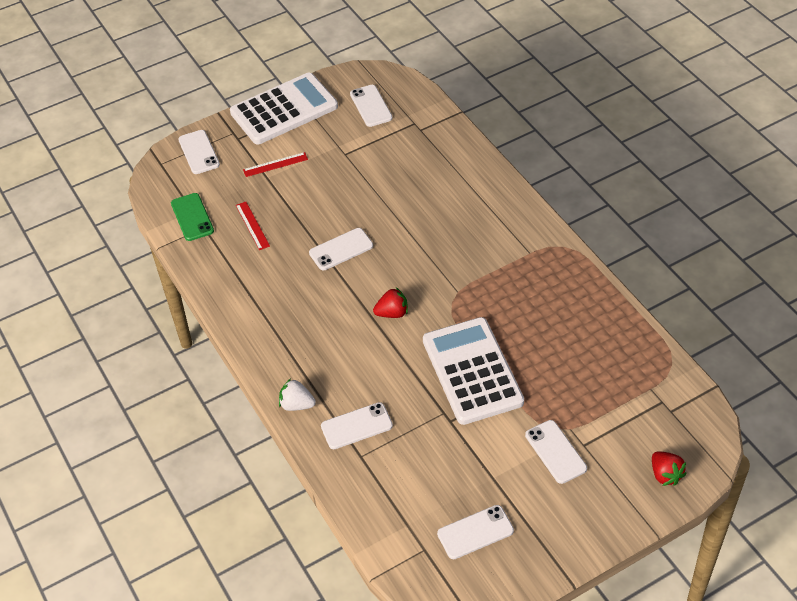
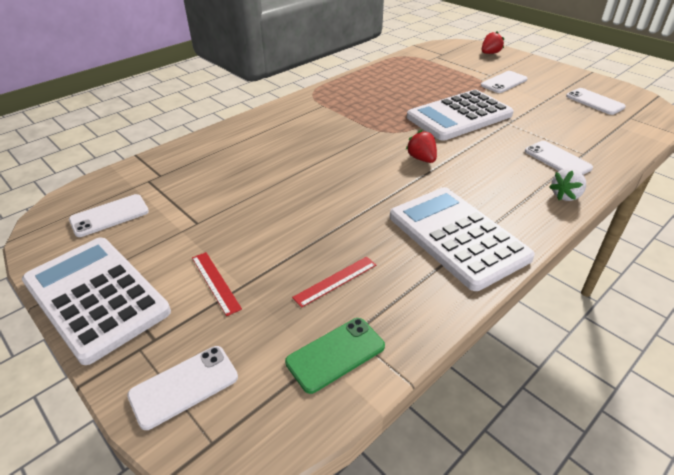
camera: 105 degrees left, 10 degrees down
(271, 306) = (457, 237): none -> white calculator
(297, 404) = (565, 196): white strawberry -> white strawberry turned 45 degrees clockwise
(341, 249) = (353, 201): white phone -> none

